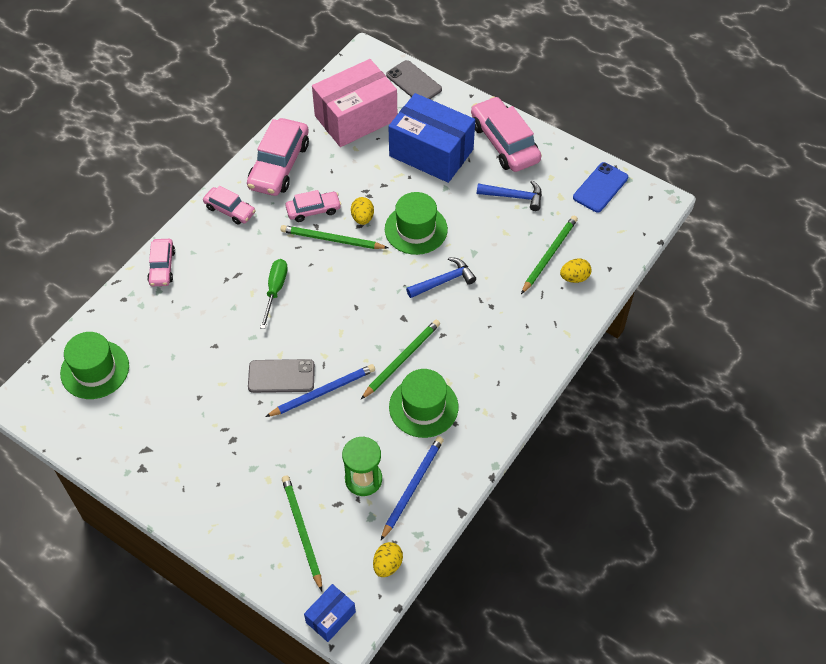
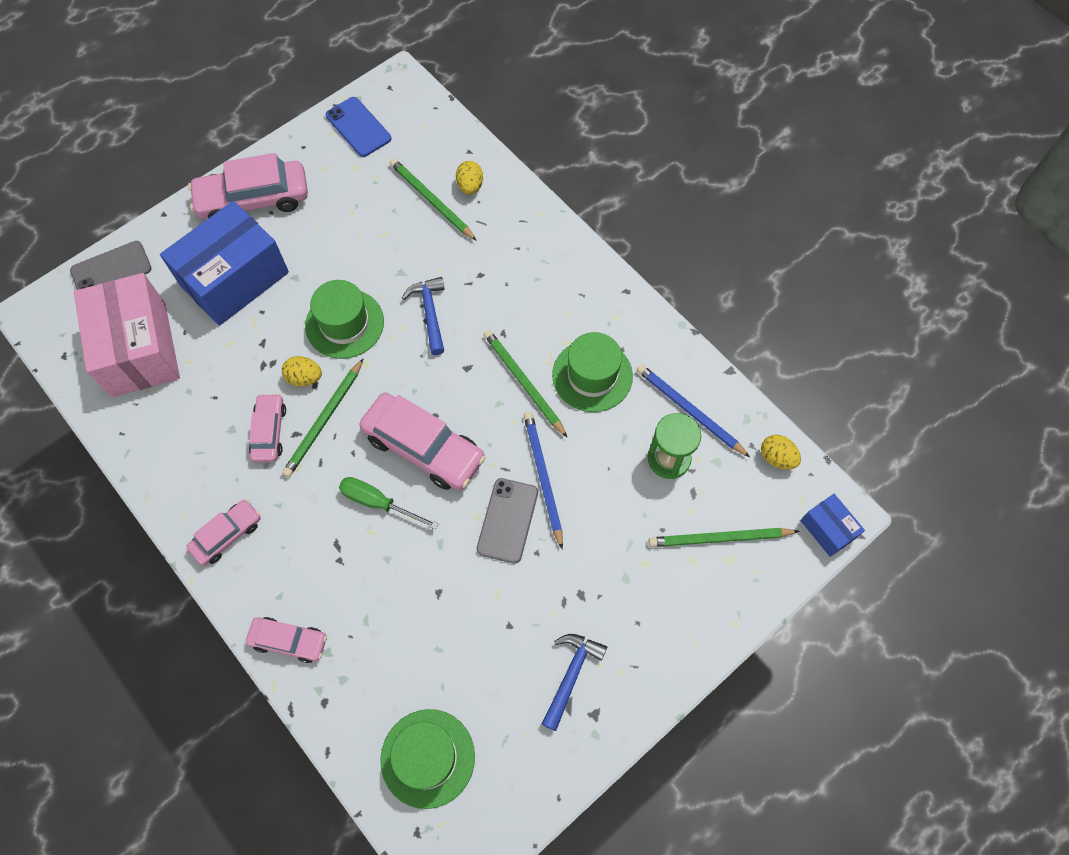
camera: 75 degrees left, 10 degrees up
(279, 165) = (177, 458): pink car -> pink car (424, 447)
(514, 197) = (337, 211): blue hammer -> blue hammer (571, 675)

